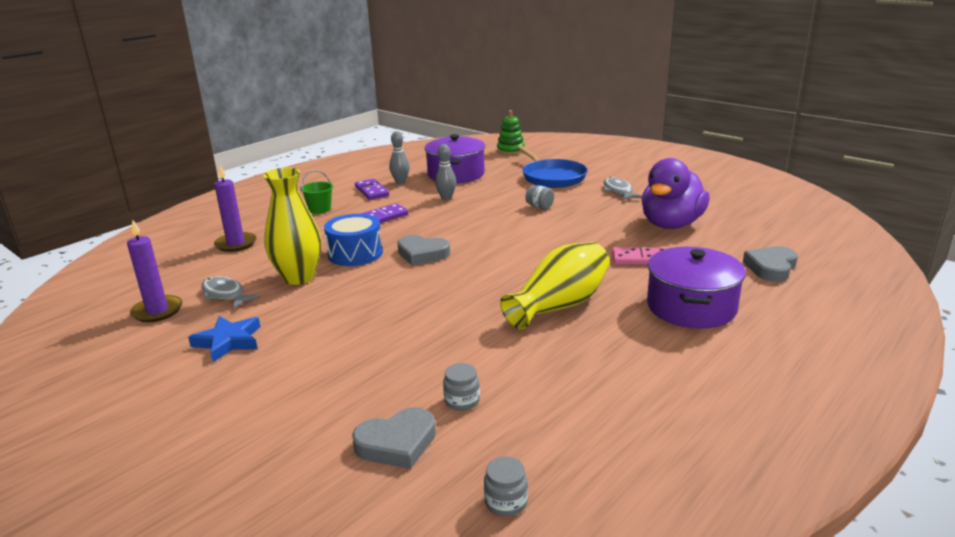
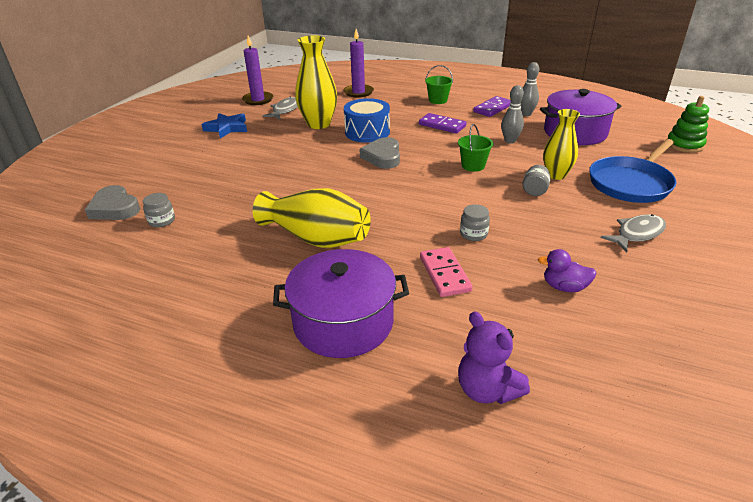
camera: 70 degrees right, 10 degrees up
(478, 219) = (473, 166): none -> green bucket
(506, 502) = (47, 260): grey jar -> grey jar (473, 234)
(521, 195) = (556, 175): none -> yellow vase
(671, 224) = (564, 287): purple duck -> purple duck, size x0.43
(771, 268) = (487, 390): grey heart -> purple teddy bear

